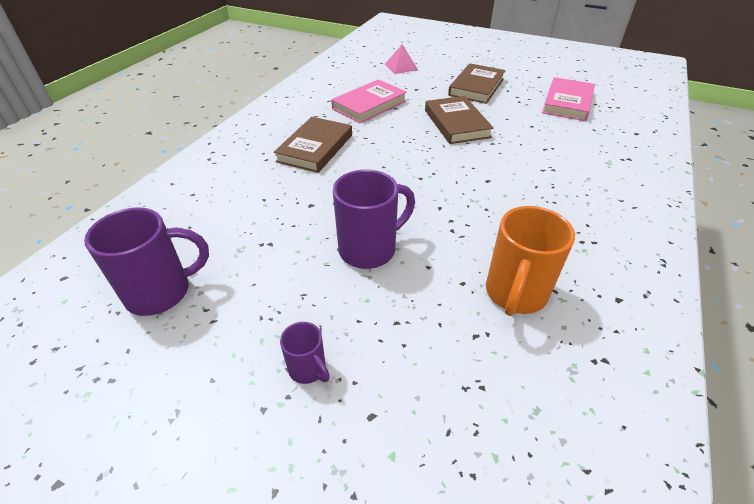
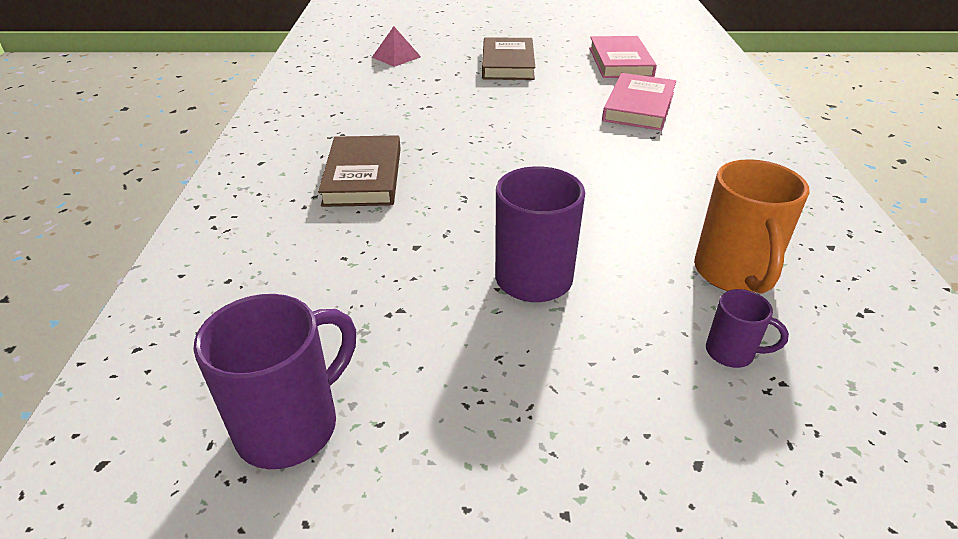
camera: 25 degrees left, 5 degrees down
(308, 369) = (580, 443): purple mug -> purple mug (731, 353)
(369, 105) = (392, 109): pink book -> pink book (639, 106)
(456, 123) = (518, 108): brown book -> none

